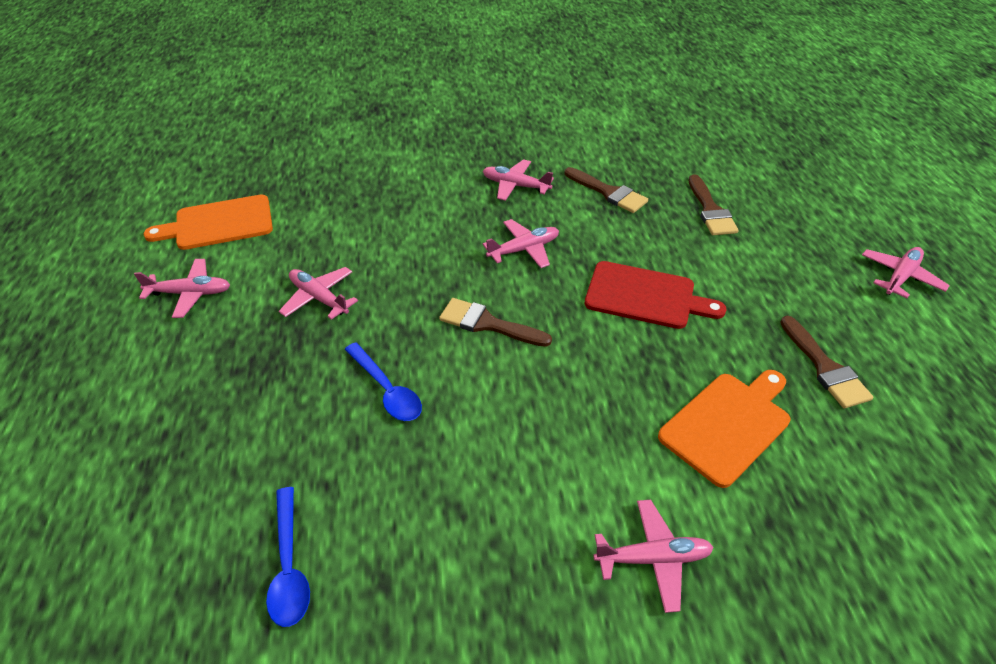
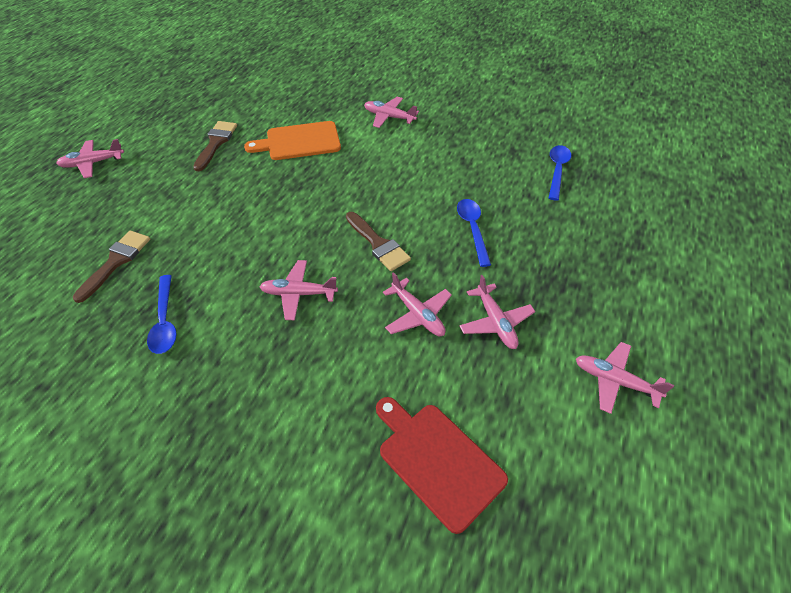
camera: 150 degrees left, 5 degrees up
(219, 223) = (582, 481): orange cutting board -> none
(515, 186) = (235, 376): pink plane -> pink plane (417, 314)
(608, 193) = (165, 321): brown brush -> blue spoon
(645, 296) = (256, 218): red cutting board -> red cutting board (437, 460)

